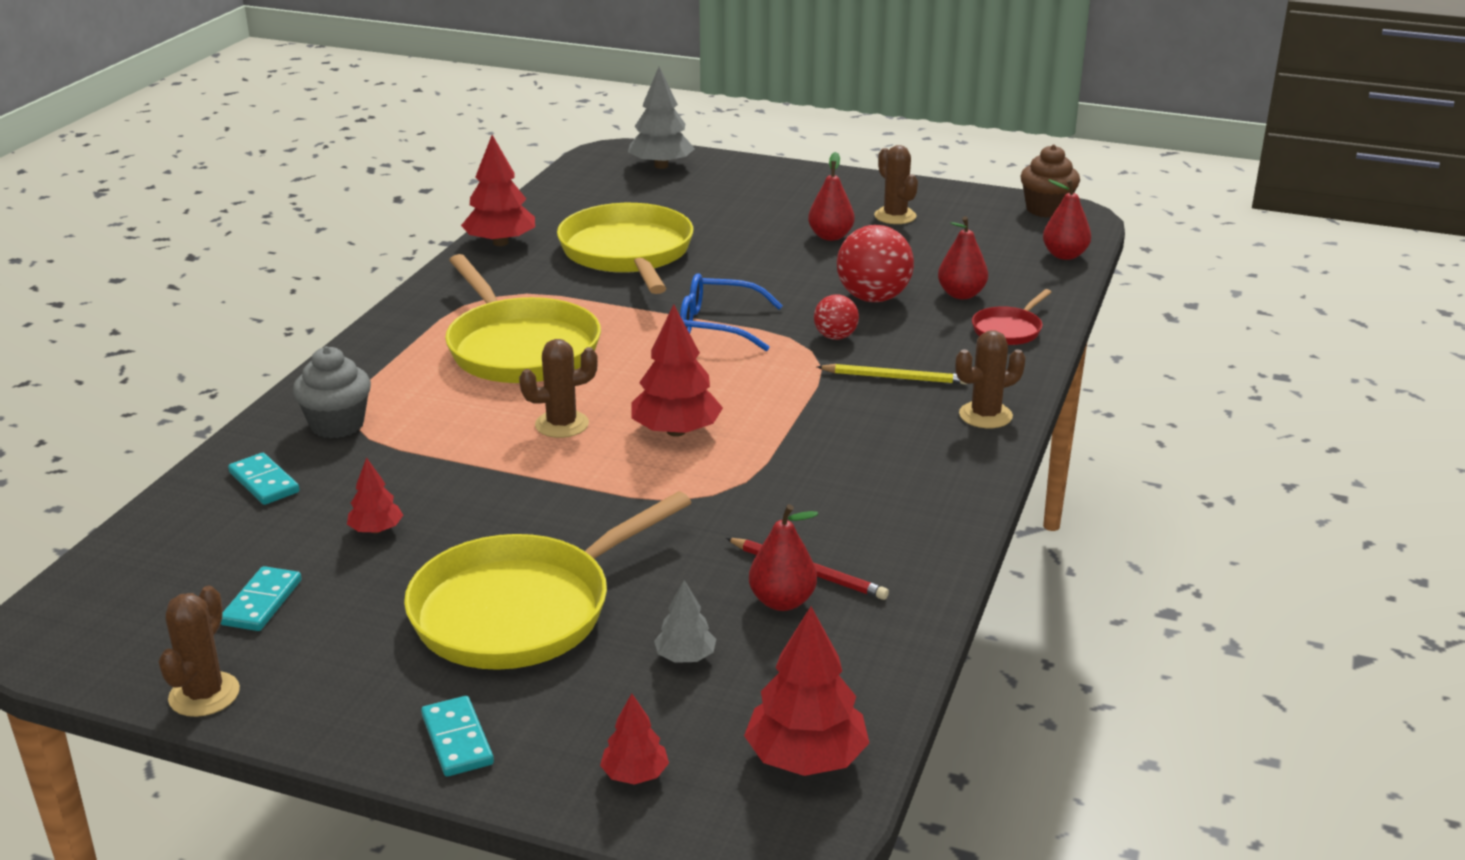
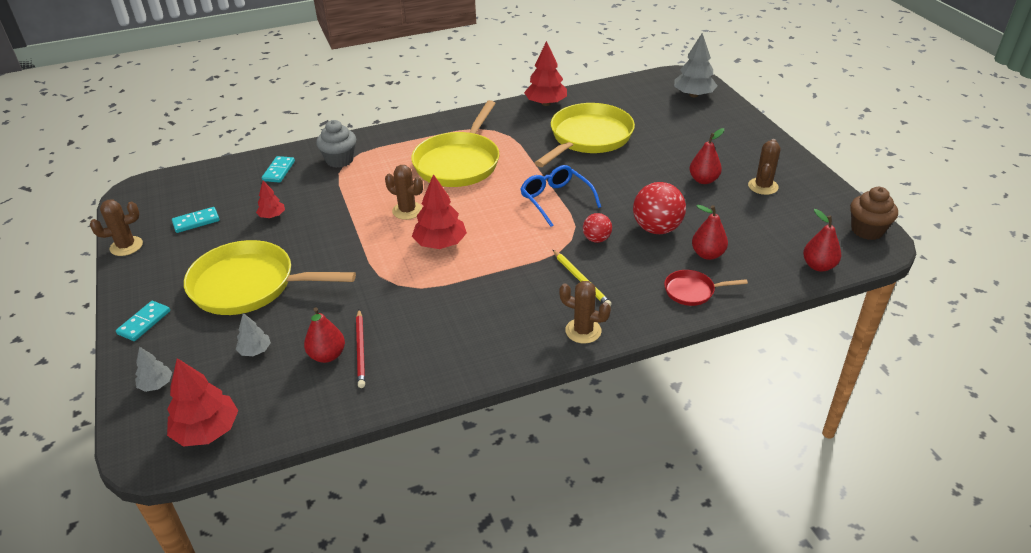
camera: 50 degrees right, 10 degrees up
(635, 774) = (156, 384): red tree -> grey tree

